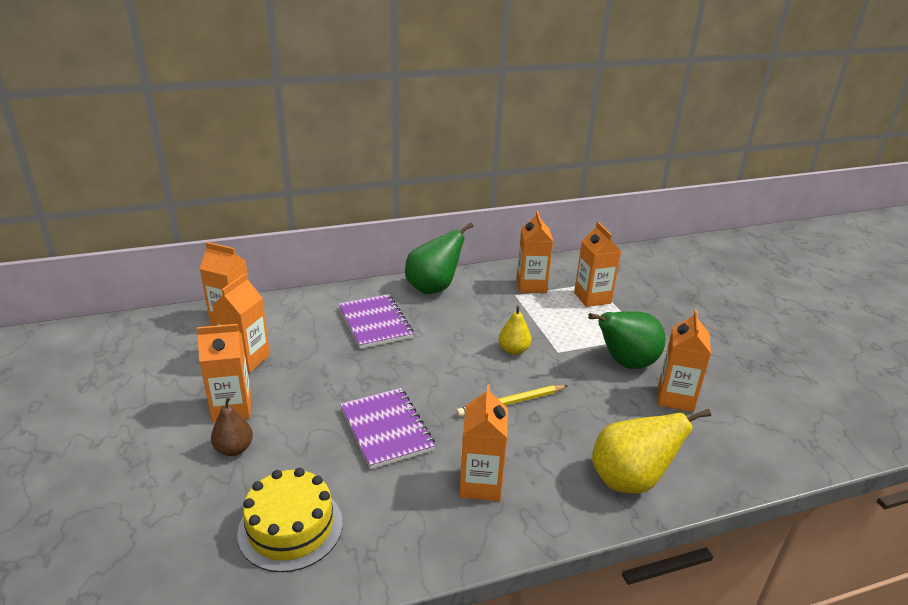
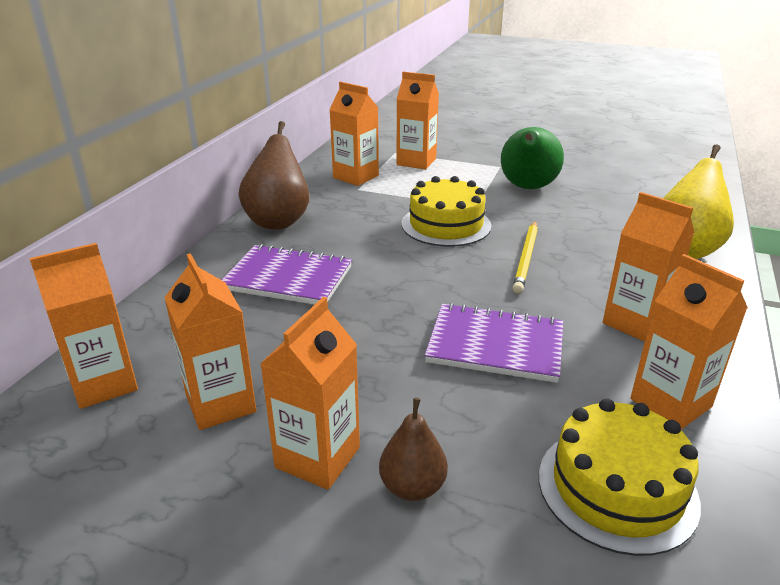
camera: 50 degrees left, 0 degrees up
(433, 288) = (278, 221): green pear -> brown pear
(513, 350) = (446, 225): yellow pear -> yellow cake
(675, 398) = (595, 190): orange carton -> orange carton (670, 403)

